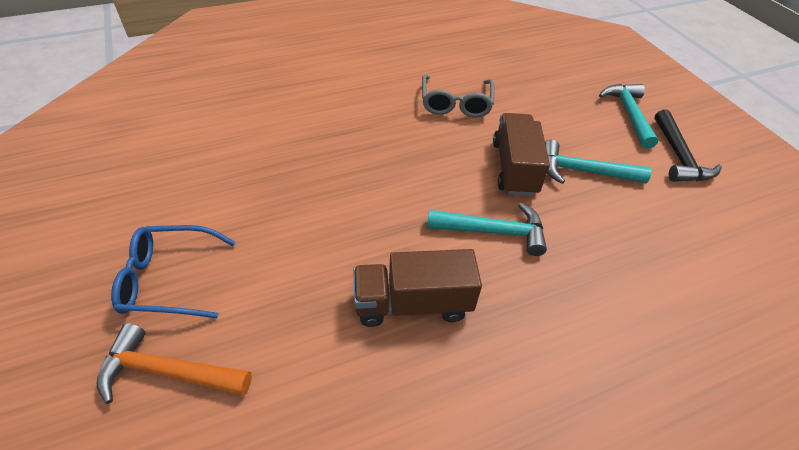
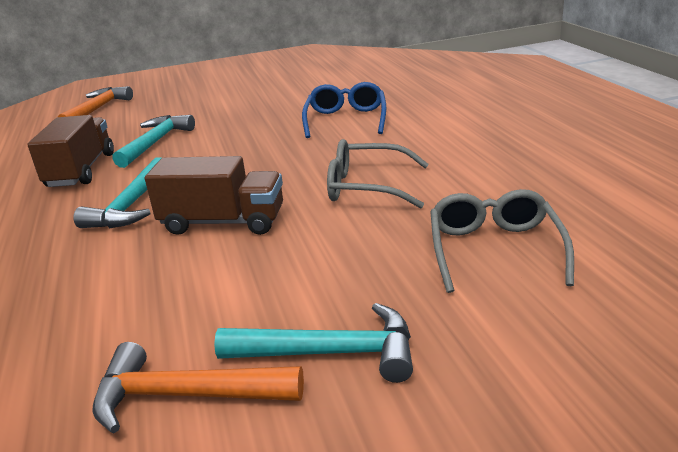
camera: 100 degrees right, 20 degrees down
(168, 279) = (167, 100): blue glasses -> blue glasses (346, 119)
(528, 64) = (494, 249): none -> grey glasses
(584, 171) = (193, 275): turquoise hammer -> turquoise hammer (155, 143)
(678, 156) = (186, 396): black hammer -> orange hammer

